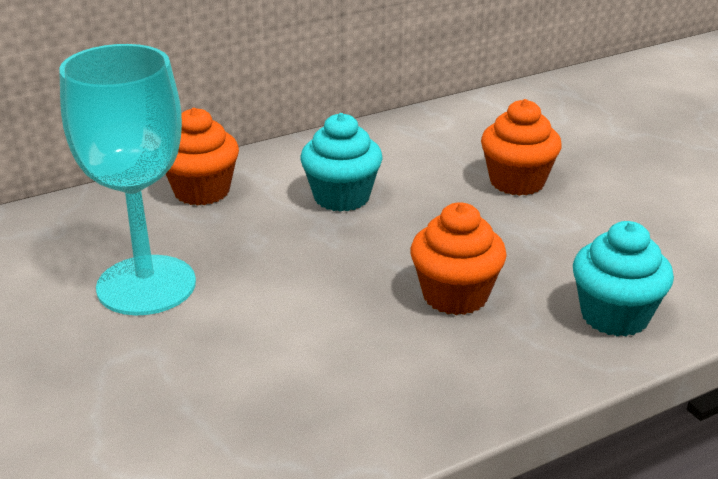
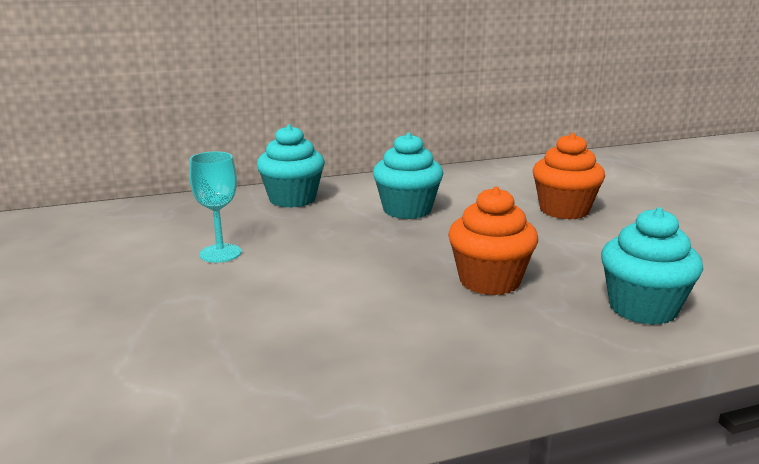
camera: 10 degrees right, 10 degrees down
(146, 285) = (220, 253): turquoise goblet -> turquoise goblet, size x0.49
(202, 191) = (292, 199): orange cupcake -> turquoise cupcake

